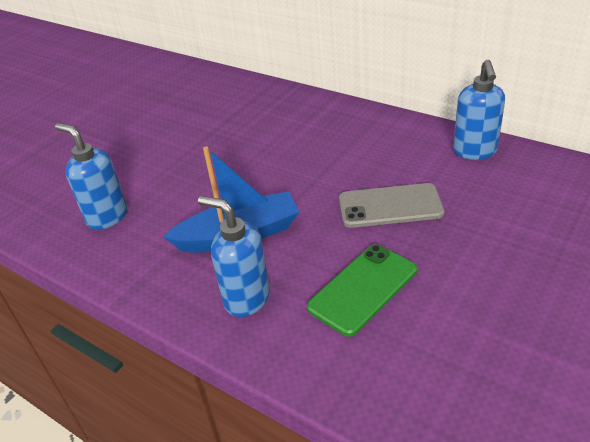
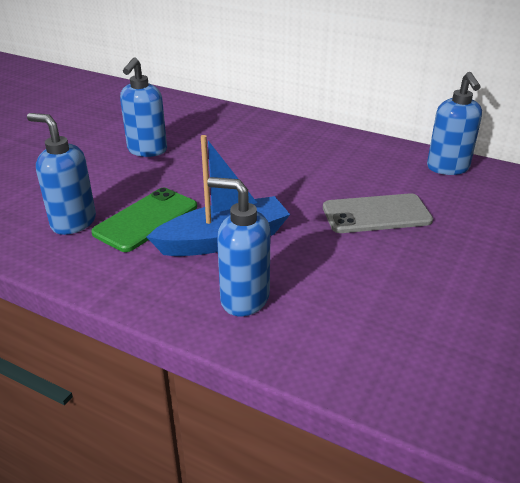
camera: 10 degrees left, 5 degrees down
(184, 136) = (147, 151): none -> blue soap dispenser
(363, 289) = (367, 288): green phone -> green phone (146, 219)

